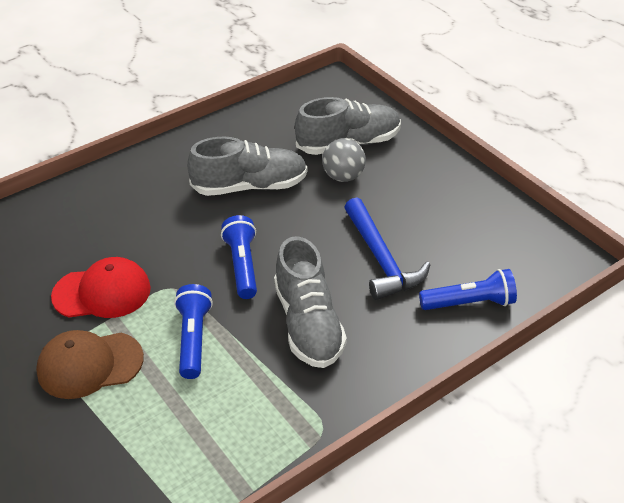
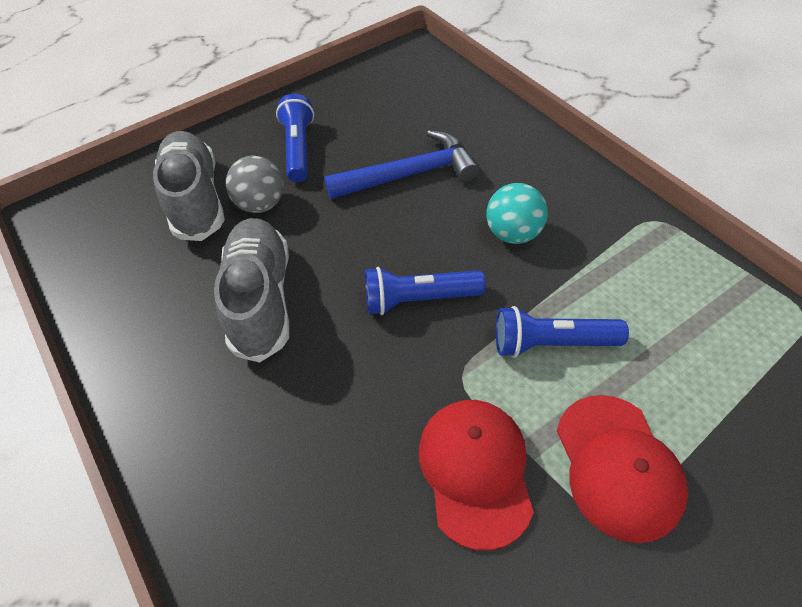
camera: 85 degrees left, 10 degrees up
(89, 365) = (618, 466): brown cap -> red cap
(308, 324) = (513, 234): grey shoe -> turquoise ball
(469, 303) = (472, 116): blue flashlight -> blue flashlight (299, 149)

